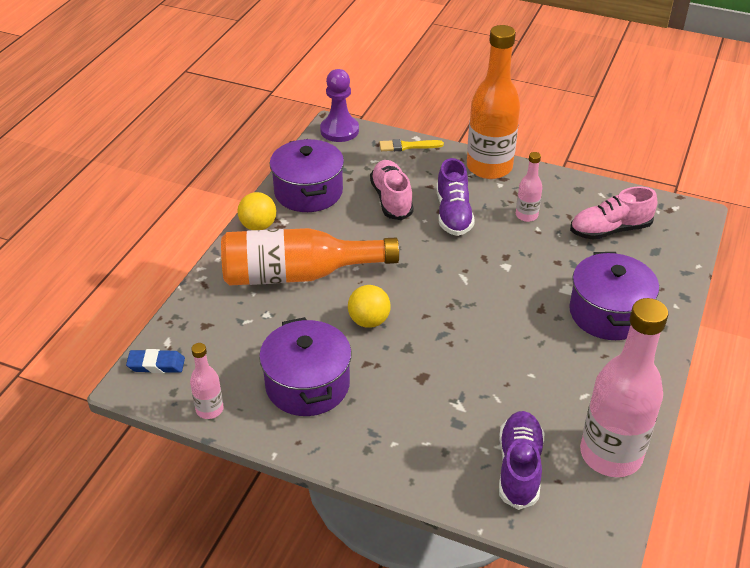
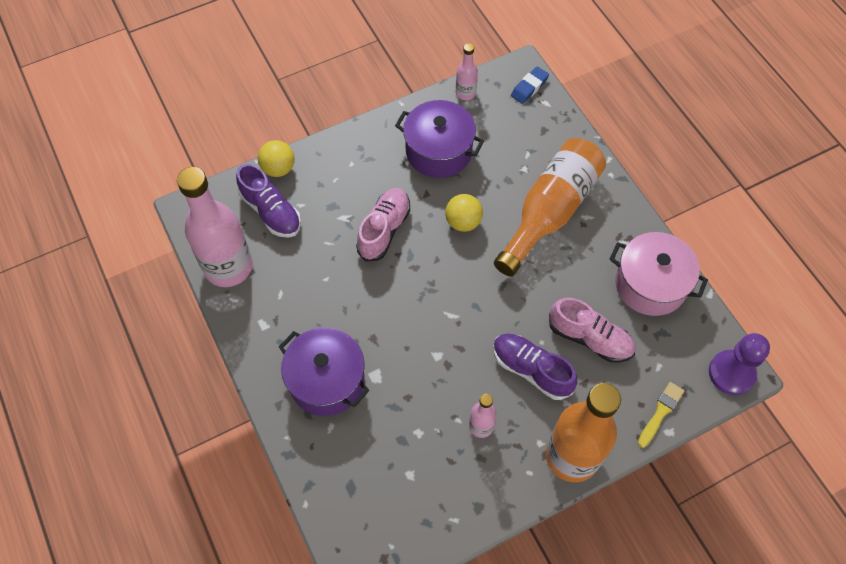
camera: 130 degrees right, 20 degrees up
(258, 226) = (631, 222): yellow ball -> yellow ball (278, 168)
(308, 192) = (650, 284): purple pot -> pink pot
(610, 230) = (405, 477): pink shoe -> pink shoe (384, 230)

